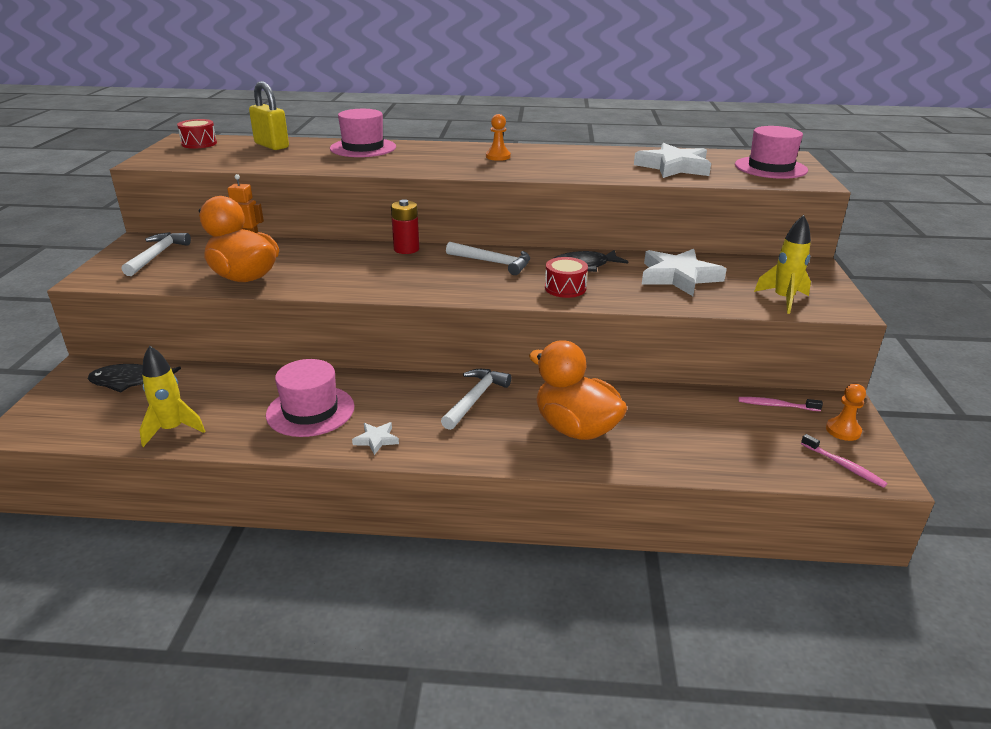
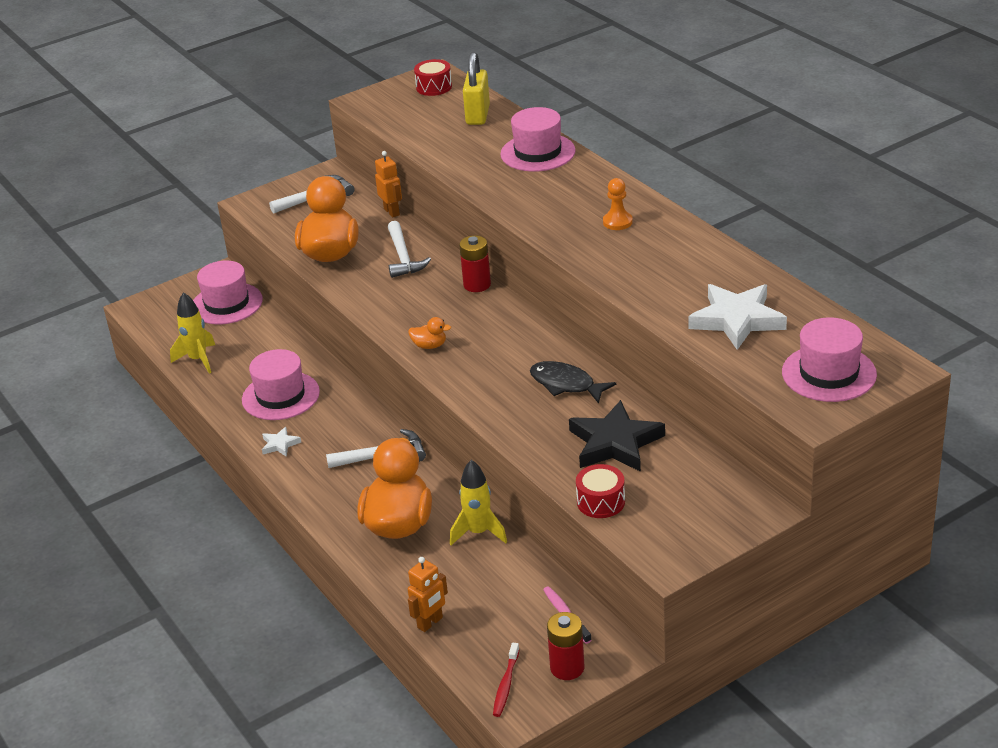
camera: 55 degrees right, 5 degrees up
(129, 382) = (226, 304): black fish -> pink hat
(448, 288) = (429, 345): none -> orange duck
(493, 262) = (509, 338): white hammer -> white hammer (403, 257)
(565, 288) = (506, 397): red drum -> red drum (601, 502)
(678, 277) = (615, 443): white star -> black star
(727, 468) = (430, 623): none -> orange robot
(783, 299) = (642, 519): yellow rocket -> yellow rocket (478, 532)
(843, 430) = (567, 668): orange pawn -> red battery
(843, 466) = (506, 685): pink toothbrush -> red toothbrush

